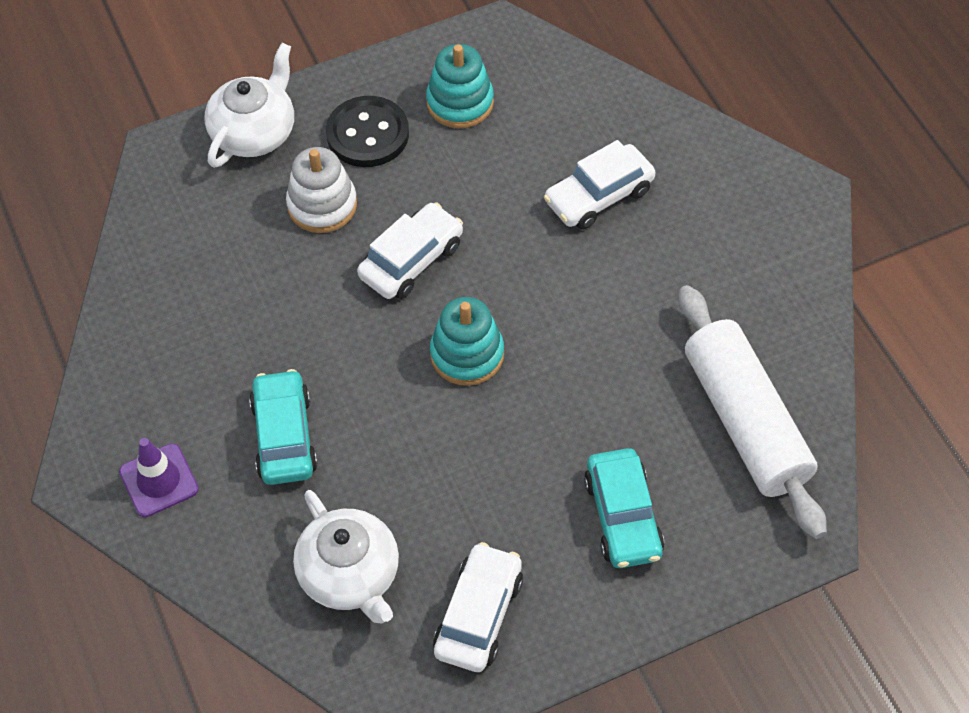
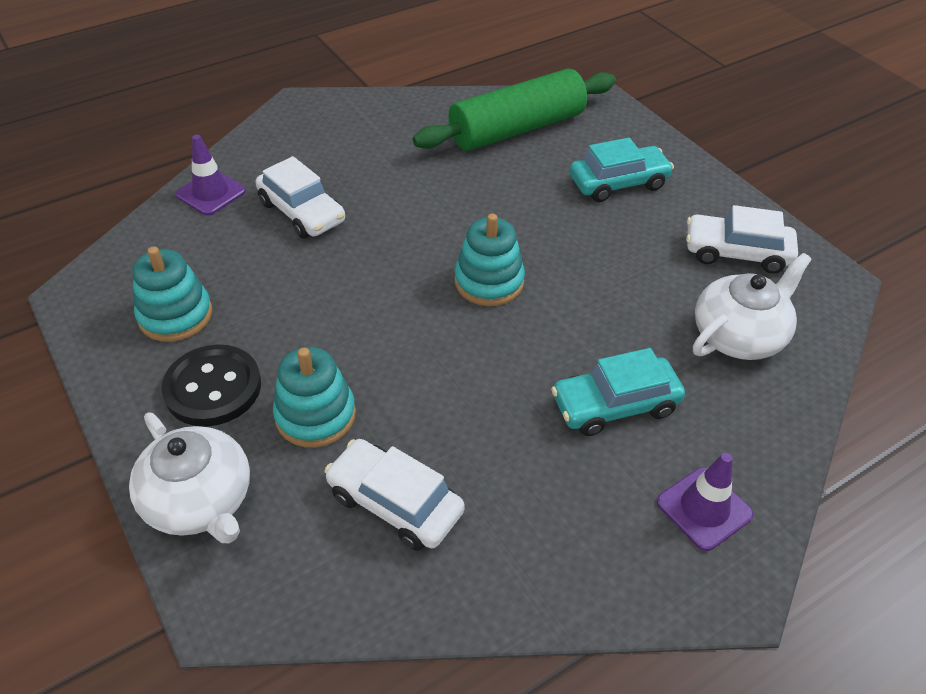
camera: 100 degrees left, 10 degrees down
(254, 132) = (200, 501): white teapot -> white teapot turned 150 degrees counterclockwise
(322, 205) = (315, 415): white stacking toy -> turquoise stacking toy
(411, 260) = (385, 332): white car -> white car (394, 503)
(639, 118) = (211, 193): none -> purple traffic cone
(745, 422) = (517, 129): white rolling pin -> green rolling pin

